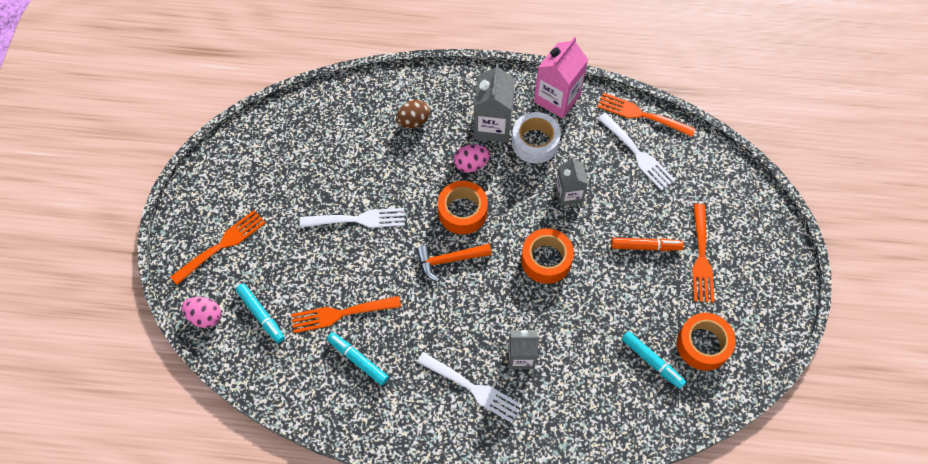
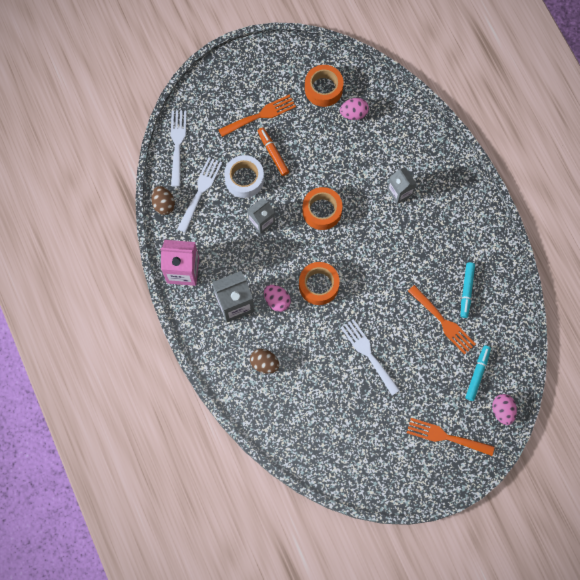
camera: 120 degrees left, 10 degrees up
(449, 260) = (361, 274): orange hammer -> none
(472, 388) = (439, 210): white fork -> white fork (177, 144)
(535, 142) = (231, 266): white tape -> white tape (244, 179)
(641, 115) = (164, 204): orange fork -> brown egg
(652, 361) = (353, 113): turquoise marker -> pink egg

